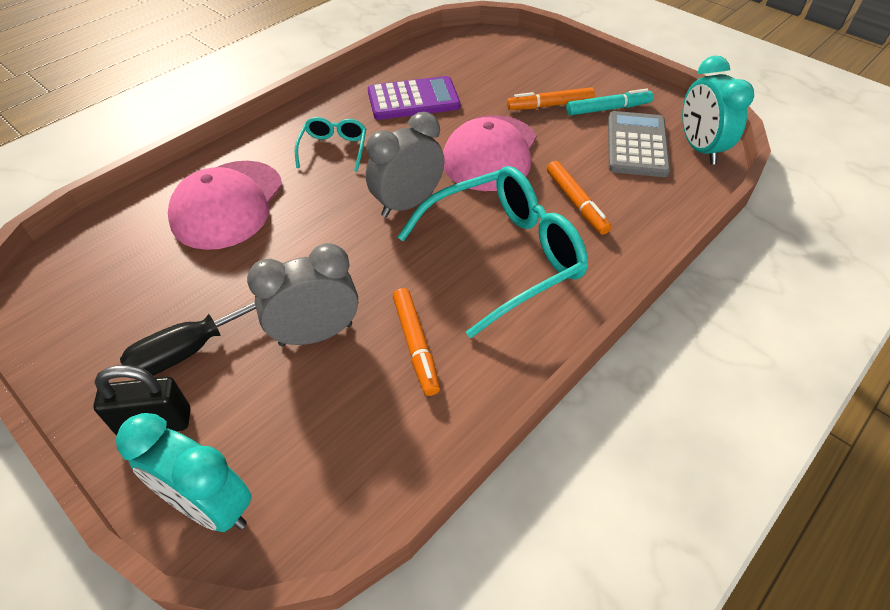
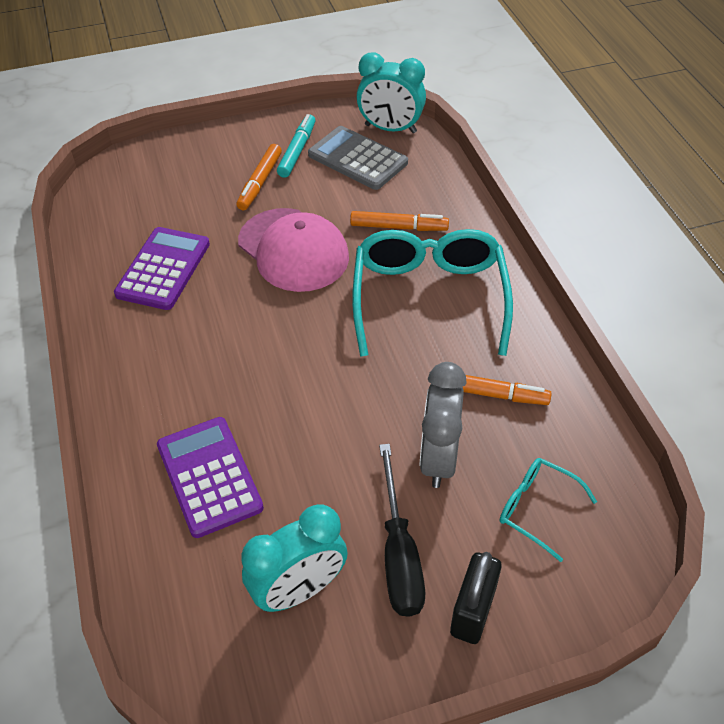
camera: 60 degrees left, 0 degrees up
(210, 506) = (580, 587): turquoise clock -> turquoise clock (299, 590)
(228, 204) = (209, 476): pink cap -> purple calculator
(334, 149) = (190, 359): turquoise glasses -> turquoise glasses (537, 509)
(407, 204) = (318, 334): grey clock -> none

